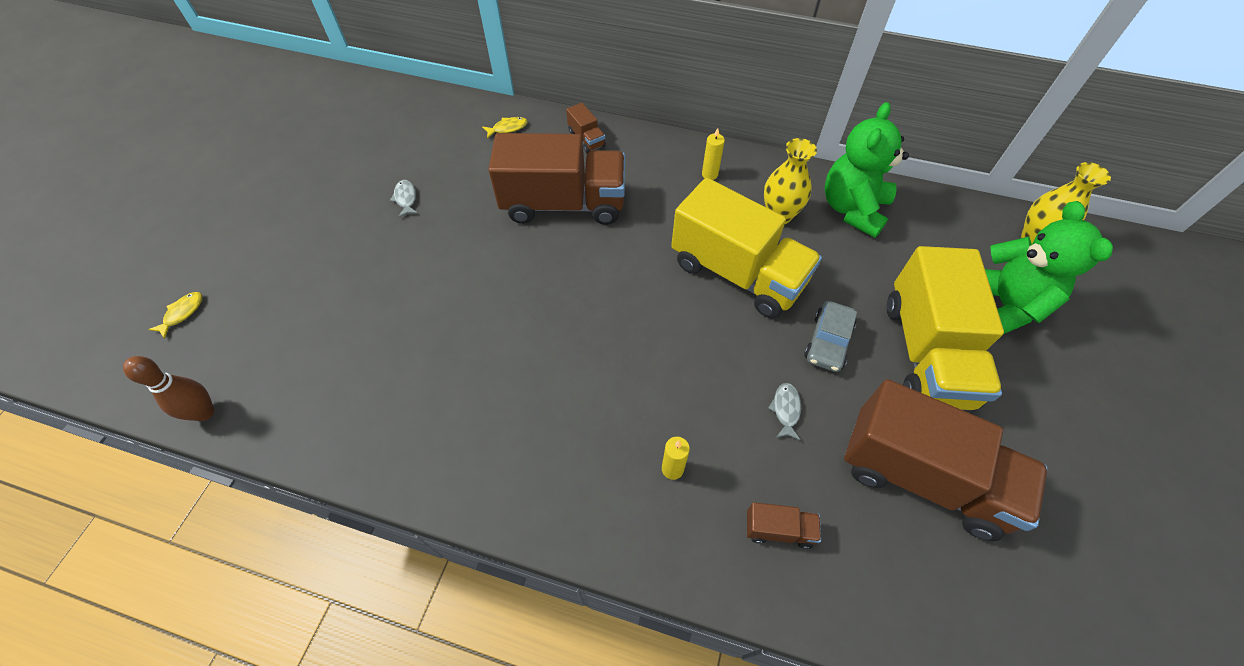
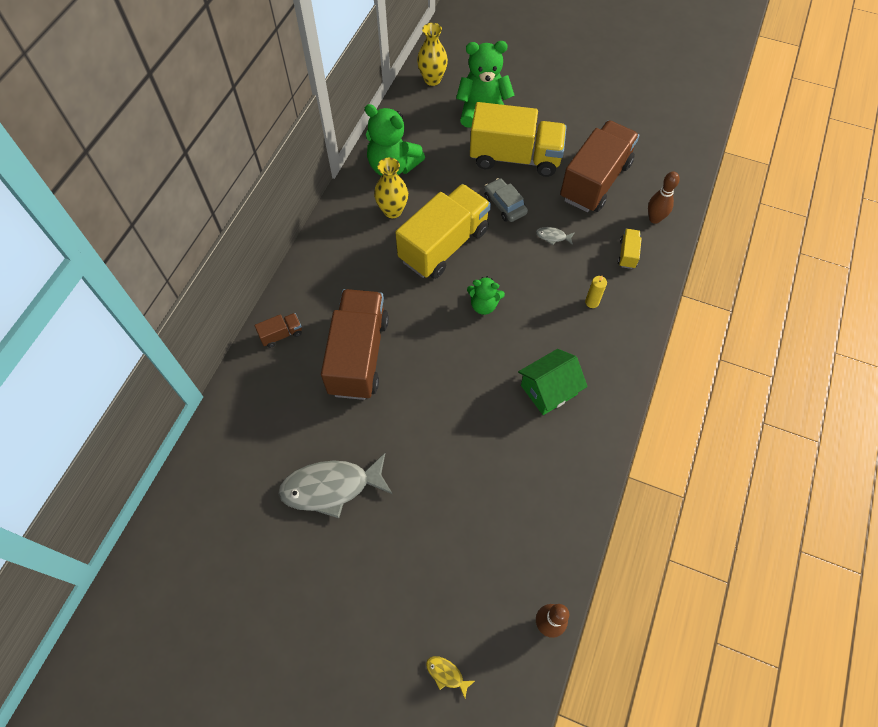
camera: 85 degrees left, 5 degrees up
(406, 198) = (331, 487): grey fish -> grey fish, size x2.42
(508, 128) = (252, 400): yellow fish -> none
(519, 408) = (548, 390): none -> green house
(648, 324) = (484, 305): none -> green teddy bear
(709, 174) = (342, 248): yellow candle -> none
(778, 529) = (627, 254): brown truck -> yellow truck
(828, 342) = (504, 205): grey car -> grey car turned 150 degrees counterclockwise
(870, 584) = (654, 219): none -> brown bowling pin

